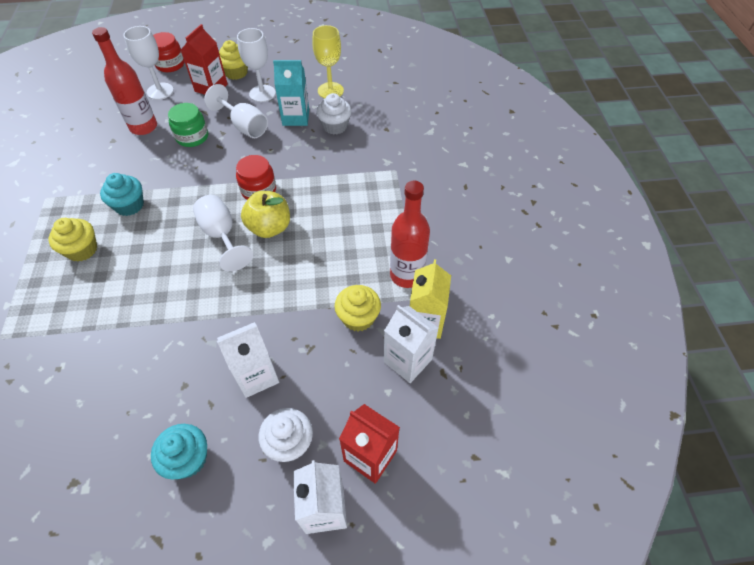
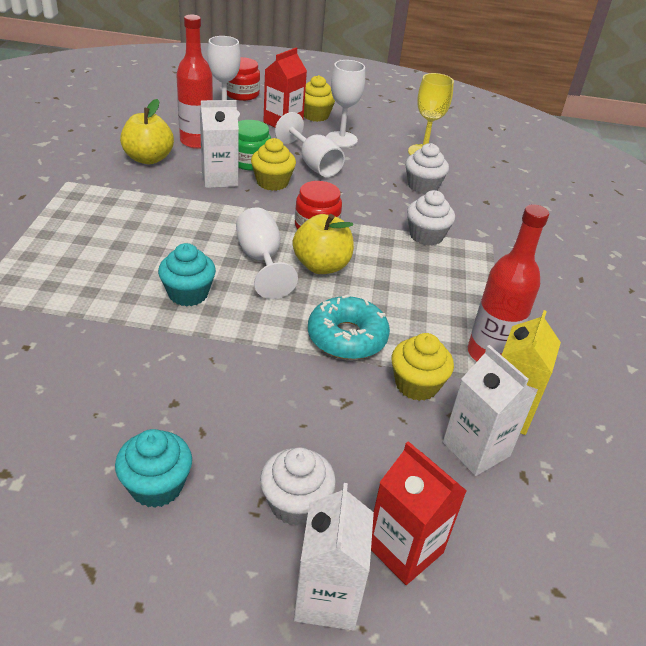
camera: 10 degrees right, 15 degrees down
(82, 250) = (92, 237): yellow cupcake -> yellow cupcake (272, 182)
(107, 156) = (148, 158): none -> yellow apple
(129, 205) = (160, 208): turquoise cupcake -> turquoise cupcake (188, 294)
(256, 375) = (269, 415): white carton -> white carton (219, 179)
(296, 117) = (376, 168): turquoise carton -> none
(300, 290) = (347, 337): none -> turquoise donut
(345, 176) = (426, 236): none -> white cupcake

